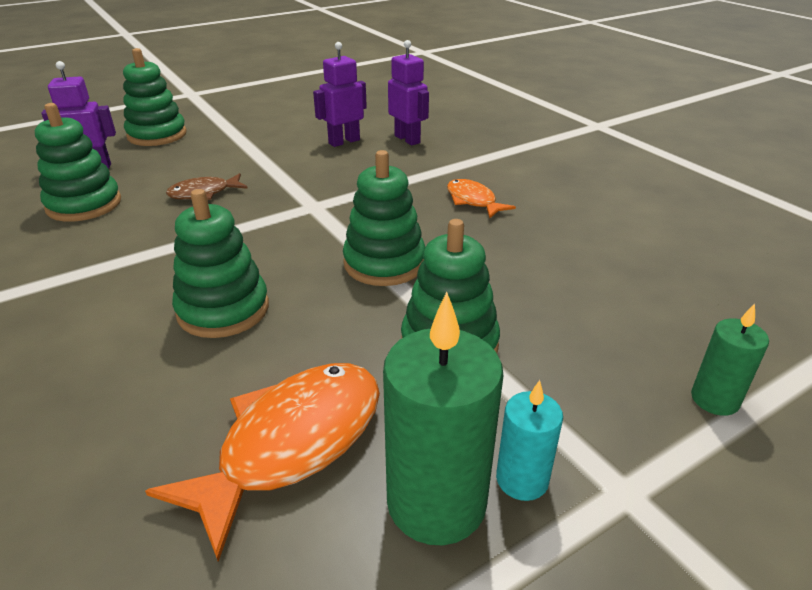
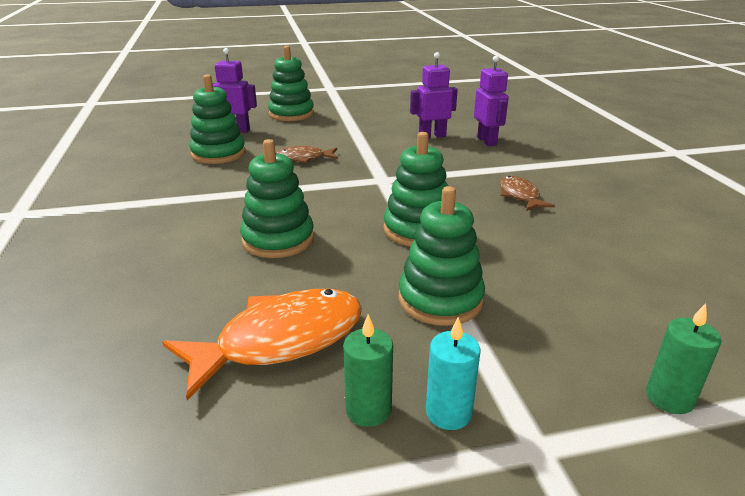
camera: 20 degrees right, 5 degrees down
(436, 502) = (368, 409): green candle -> green candle, size x0.55
(473, 201) = (520, 196): orange fish -> brown fish

